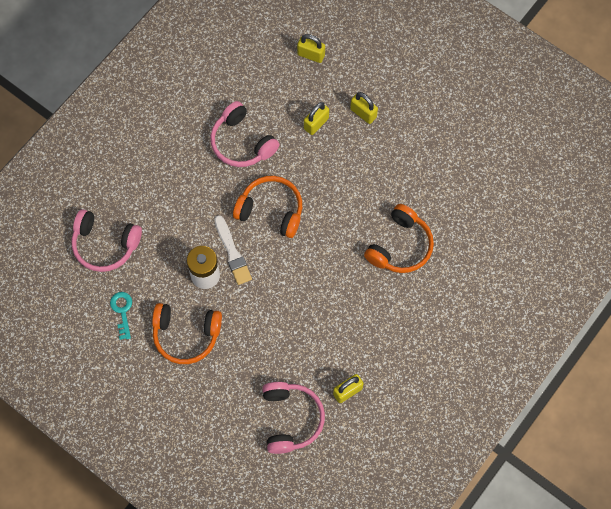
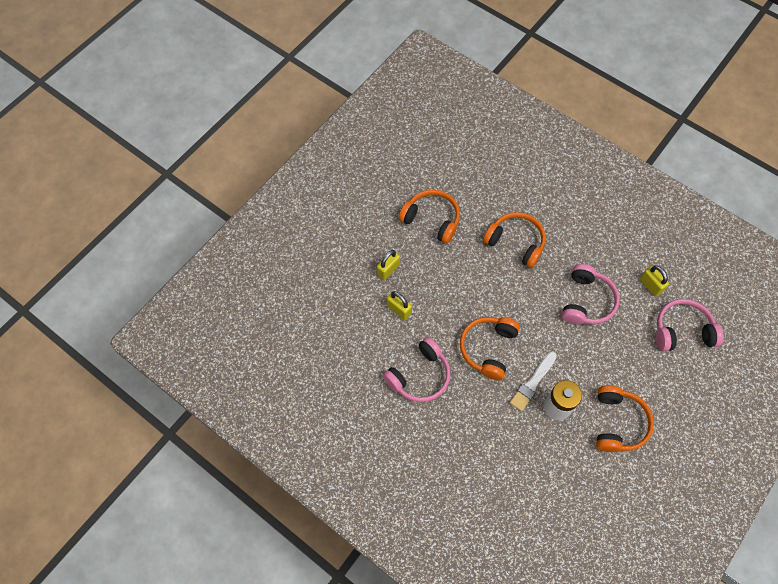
camera: 90 degrees left, 5 degrees down
(105, 245) = (534, 506): pink headphones -> pink headphones (587, 301)
(122, 311) = (602, 485): turquoise key -> none
(232, 252) = (532, 382): white brush -> white brush turned 150 degrees clockwise
(311, 55) = (326, 314): yellow padlock -> none
(427, 158) = (432, 219): none -> orange headphones

